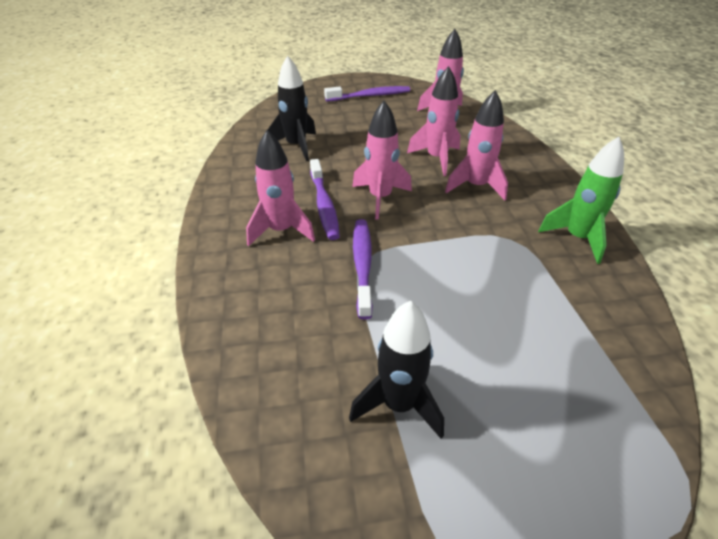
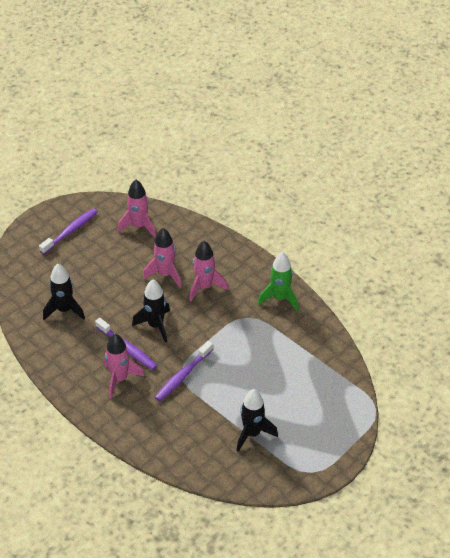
camera: 35 degrees left, 5 degrees up
(362, 265) = (182, 376): purple toothbrush -> purple toothbrush turned 105 degrees counterclockwise
(380, 198) = (155, 325): pink rocket -> black rocket

